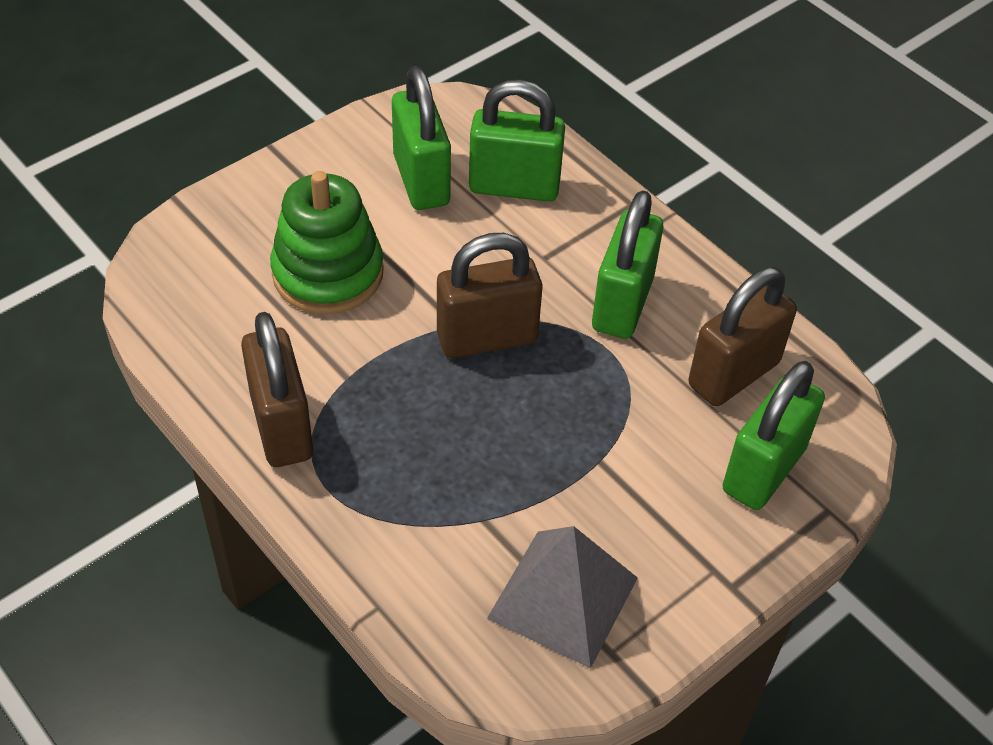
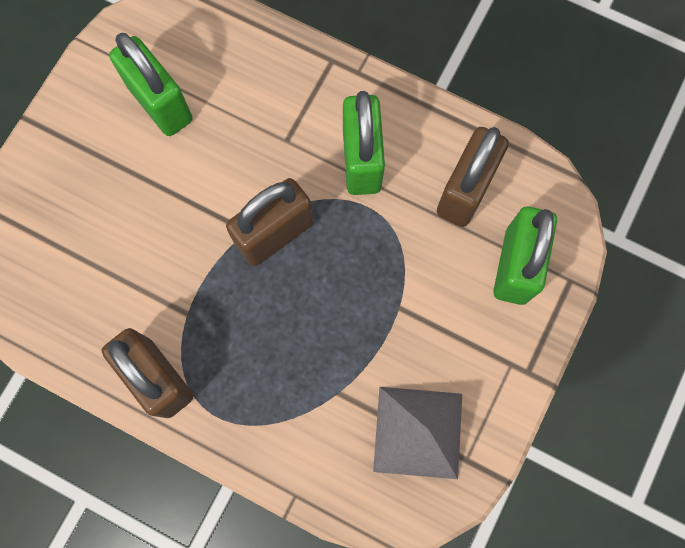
camera: 20 degrees left, 25 degrees up
(328, 273) = (128, 224): green stacking toy -> none
(514, 186) = (235, 80): green padlock -> none

